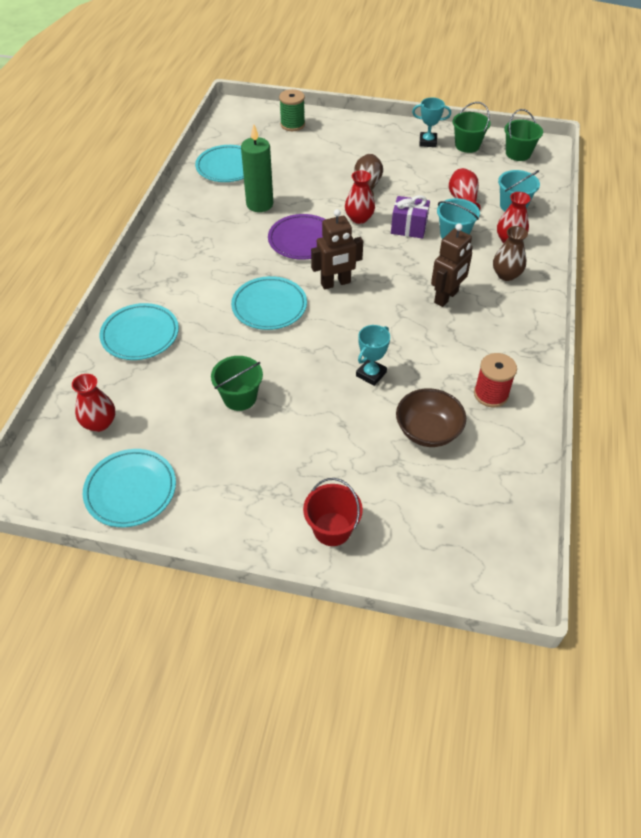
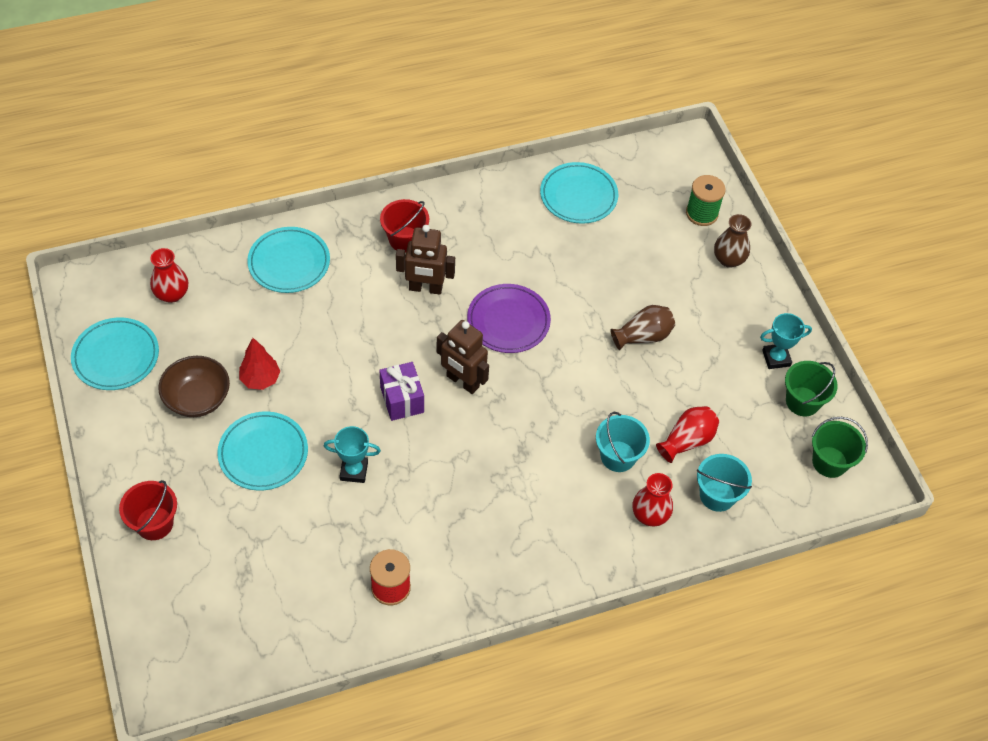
camera: 55 degrees right, 5 degrees up
(181, 262) = (405, 239): none -> red bucket
(239, 397) = (260, 379): green bucket -> red tree
(259, 204) = (538, 256): green candle -> none
(269, 306) = (391, 342): turquoise plate -> turquoise plate (263, 453)
(359, 218) = (581, 354): red vase -> none
(409, 228) = (599, 407): purple gift -> purple gift (402, 400)
(428, 142) = (776, 358): turquoise trophy -> turquoise trophy turned 75 degrees counterclockwise
(428, 431) = (309, 551): brown bowl -> brown bowl (197, 398)
(446, 297) = (508, 491): brown robot -> brown robot (425, 288)
(506, 275) = (585, 534): brown vase -> brown vase (728, 259)

